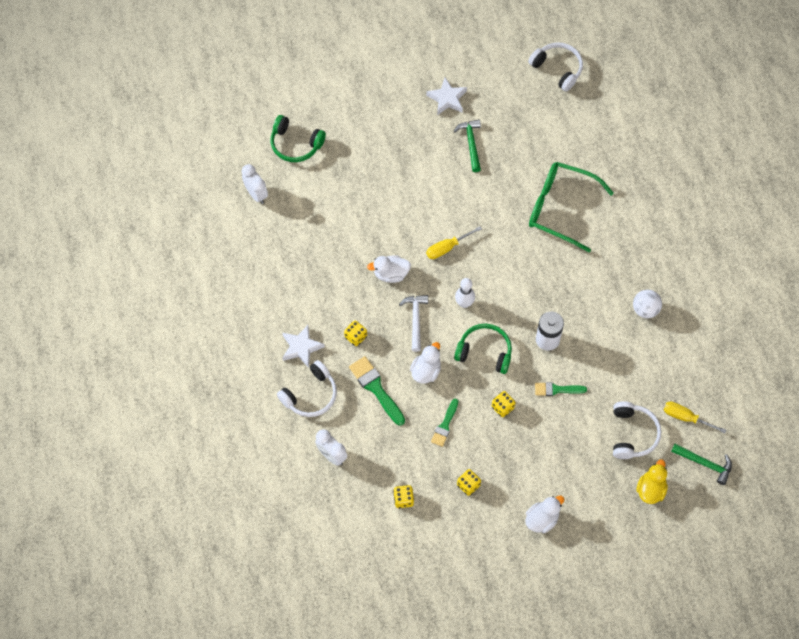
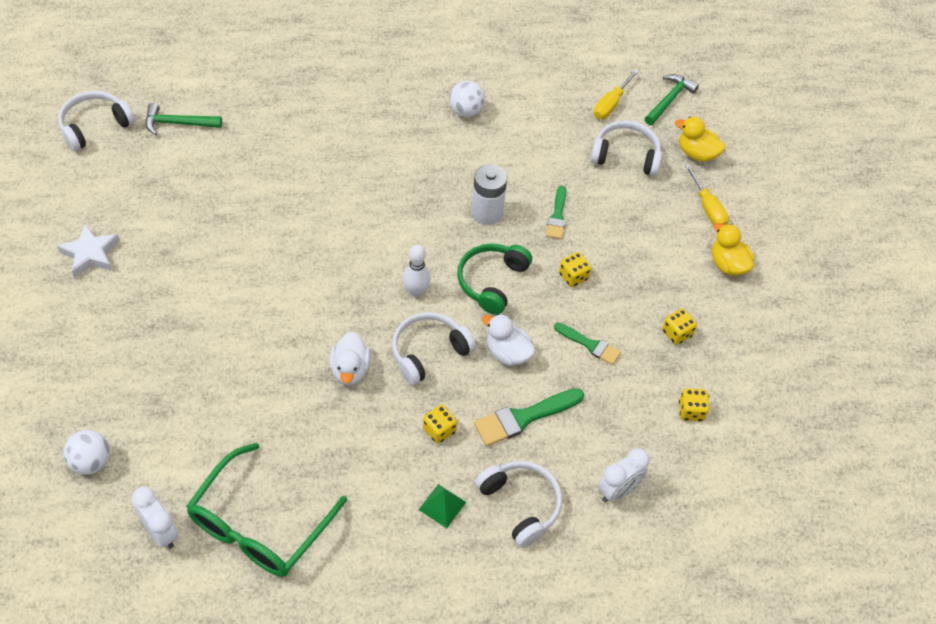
camera: 85 degrees left, 10 degrees down
(256, 194) = (161, 532): white clock -> white clock turned 75 degrees clockwise
(295, 144) = (91, 462): green headphones -> white ball
(301, 347) = (442, 506): white star -> green pyramid
(415, 320) = (428, 352): white hammer -> white headphones
(447, 247) = (327, 295): yellow screwdriver -> yellow screwdriver (707, 207)
(471, 144) = (174, 240): green hammer -> green hammer (178, 123)
(542, 519) = (728, 264): white duck -> yellow duck
(560, 208) = (304, 163): green glasses -> green glasses (259, 525)

